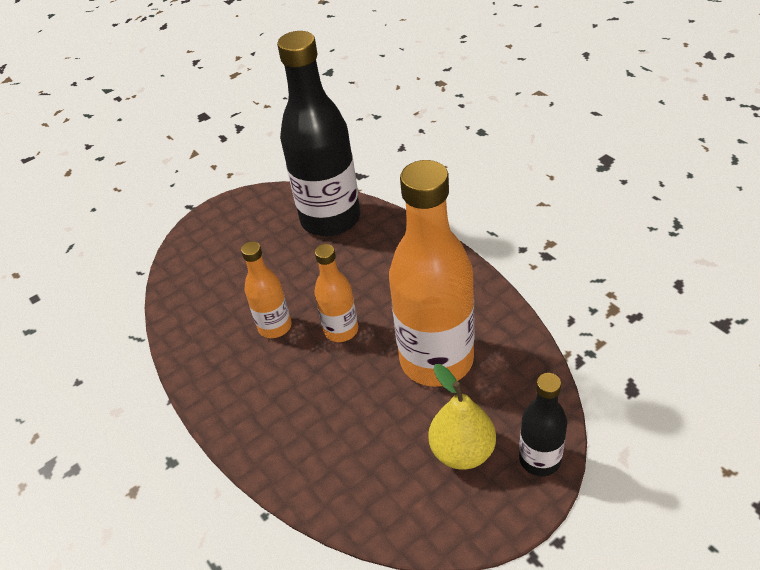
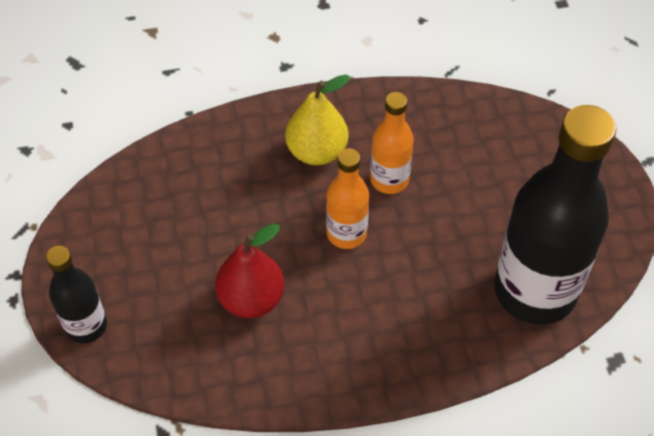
camera: 110 degrees right, 10 degrees up
(436, 360) = (251, 299): orange bottle -> red pear
(462, 451) = (139, 270): yellow pear -> yellow pear (317, 151)

